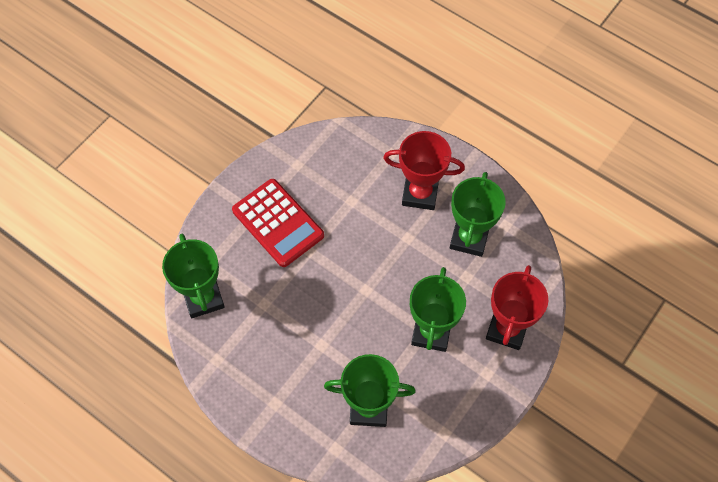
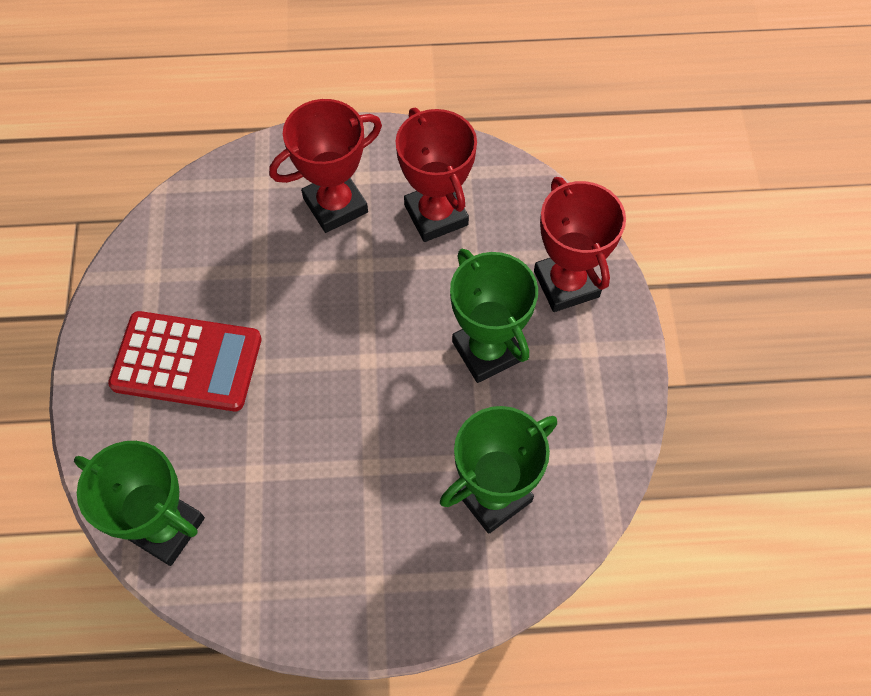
camera: 40 degrees left, 0 degrees up
(469, 238) = (436, 215): green trophy -> red trophy

